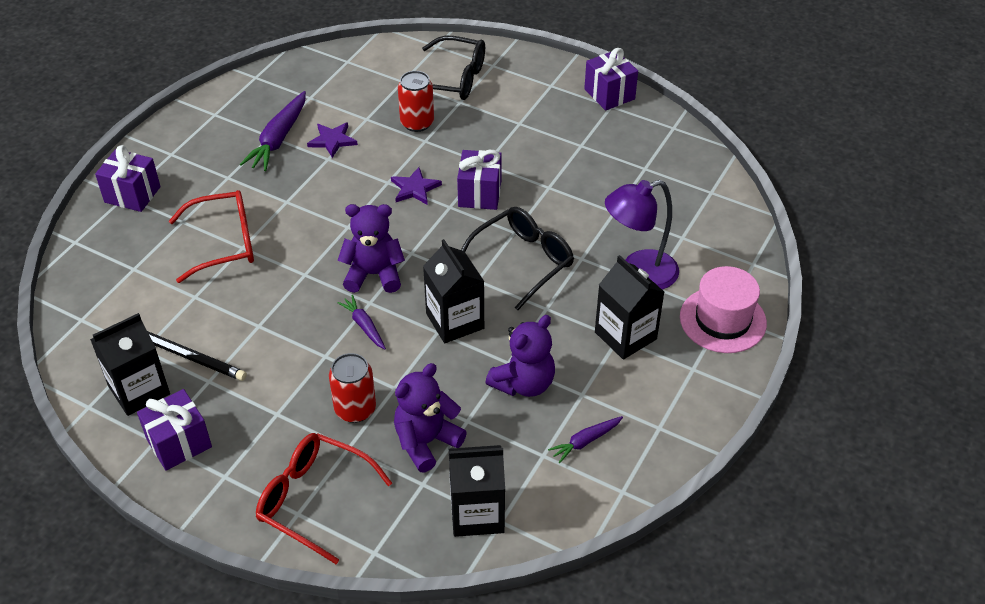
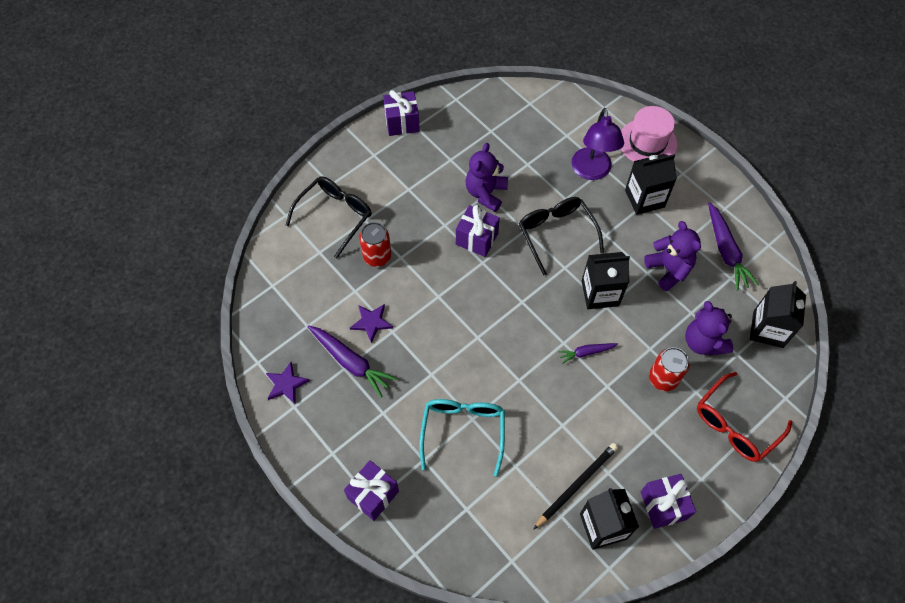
camera: 70 degrees left, 15 degrees up
(225, 243) = (463, 431): red glasses -> turquoise glasses
(374, 274) = (536, 332): purple teddy bear -> purple teddy bear (486, 193)
(415, 188) = (453, 279): purple star -> purple star (286, 384)
(585, 441) = (726, 251): purple carrot -> purple carrot, size x1.77

